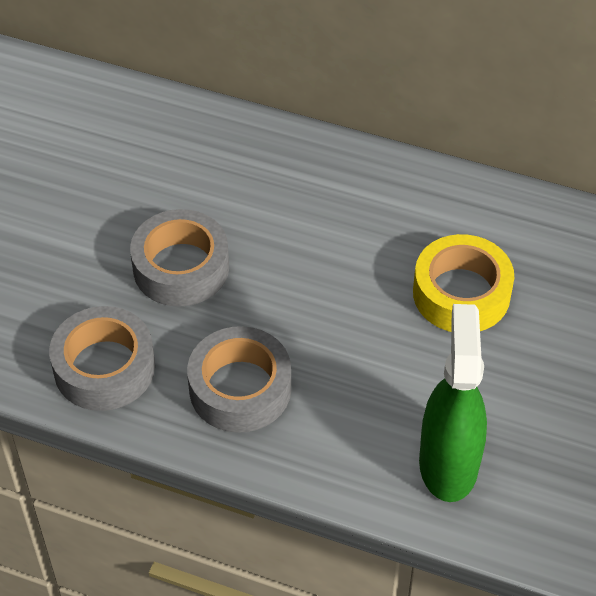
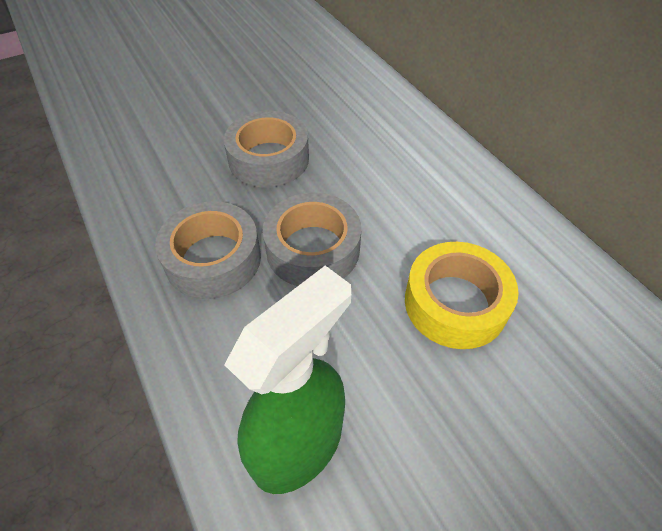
camera: 40 degrees right, 0 degrees up
(104, 368) = (152, 188): grey tape -> grey tape (313, 249)

